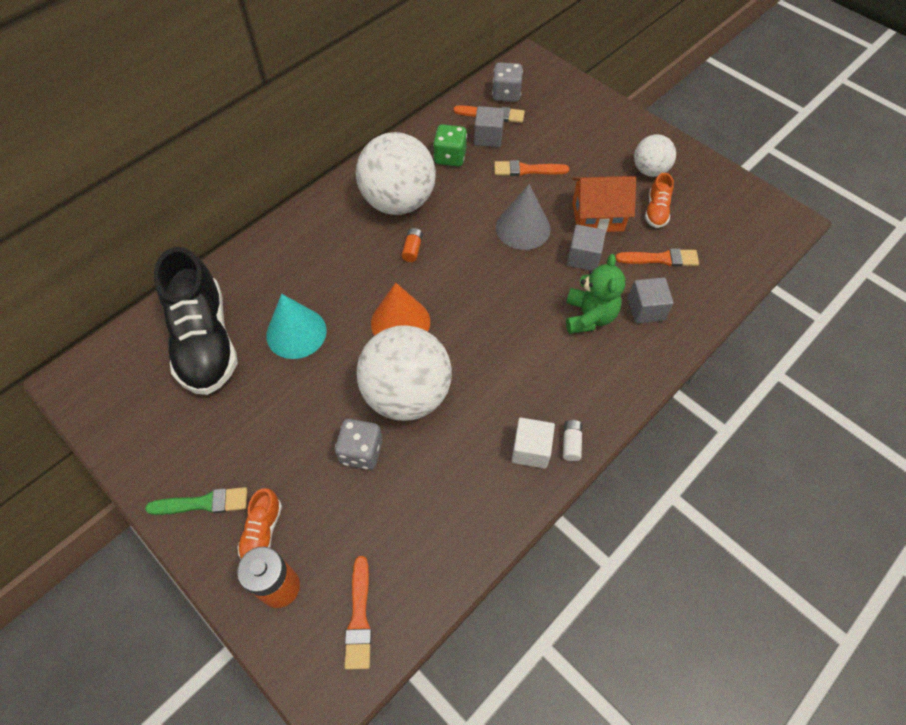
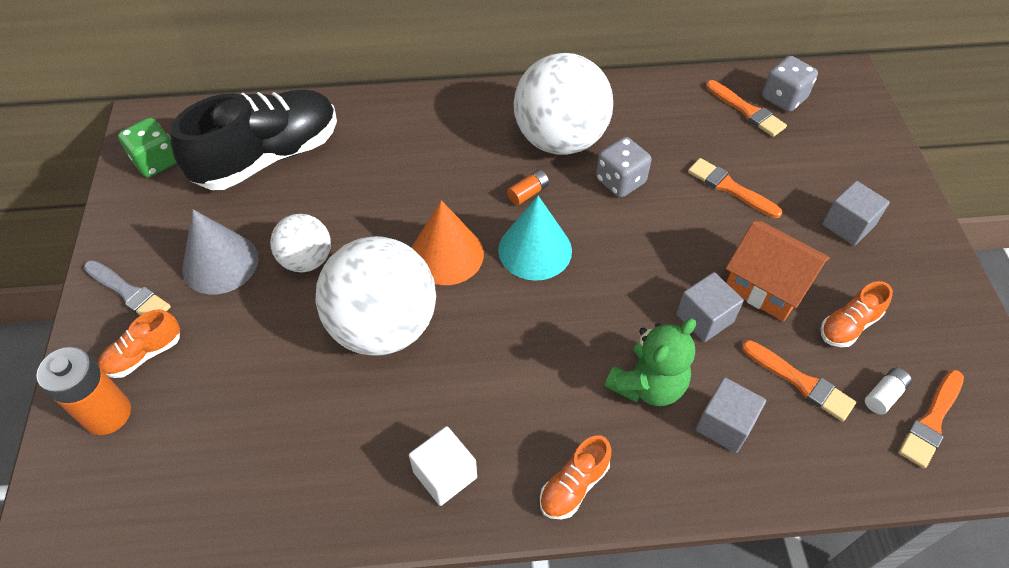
camera: 40 degrees right, 5 degrees down
(203, 503) = (129, 293): green brush -> grey brush
(205, 341) = (269, 157): black shoe -> black shoe turned 150 degrees counterclockwise
(296, 333) = (346, 200): turquoise cone -> turquoise cone (535, 250)
(359, 618) = (135, 499): orange brush -> orange brush (931, 421)
(361, 452) = (291, 349): grey dice -> grey dice (620, 181)
(450, 157) = (657, 127): green dice -> green dice (156, 162)
(488, 137) = (719, 130): grey cube -> grey cube (848, 225)
(523, 228) = (665, 244): grey cone -> grey cone (220, 263)
(571, 443) = (493, 502): white battery -> white battery (884, 395)
(603, 400) = (574, 485): none -> orange shoe
(649, 170) = (885, 275): white ball -> white ball (306, 260)

